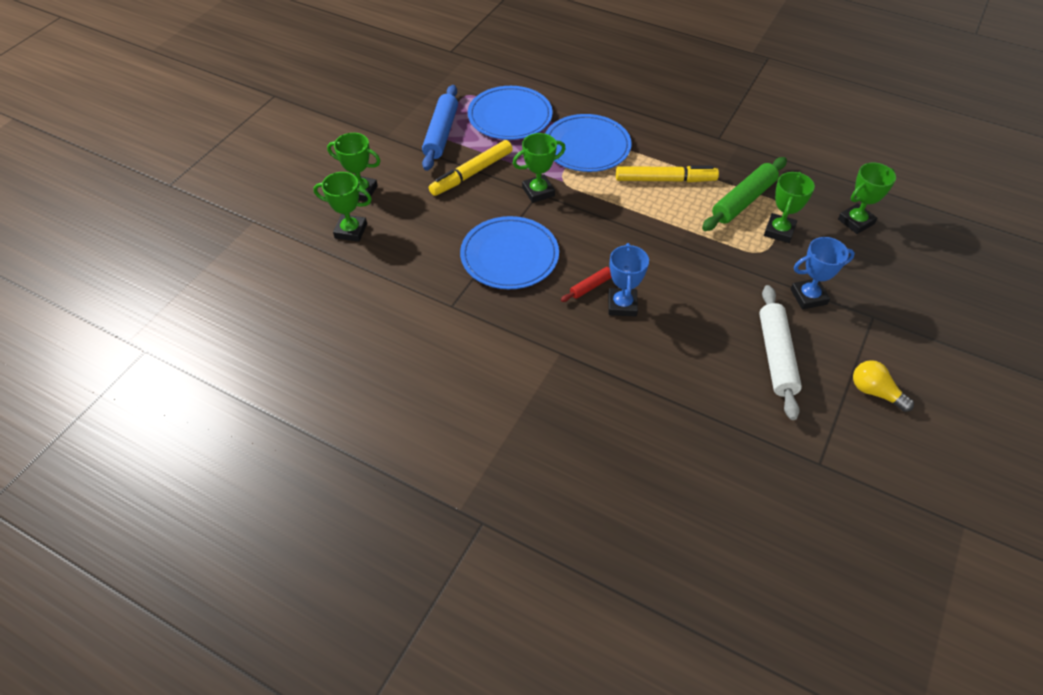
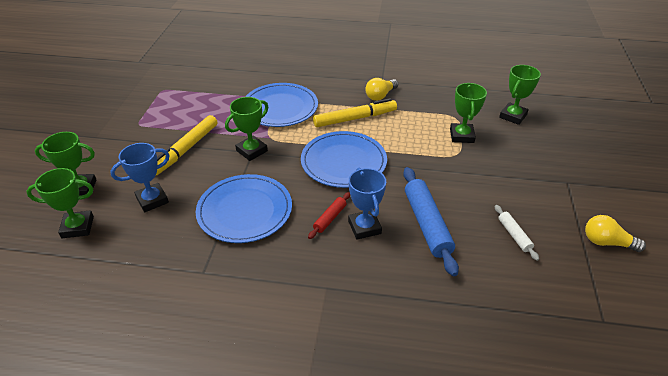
camera: 20 degrees left, 10 degrees down
(441, 134) = (147, 124): blue rolling pin -> blue rolling pin (426, 224)
(510, 116) = (206, 98): blue plate -> blue plate (343, 162)
(708, 157) = (380, 96): none -> yellow light bulb
(743, 201) = (423, 120): green rolling pin -> none
(776, 356) = (514, 235): white rolling pin -> white rolling pin, size x0.51
(808, 297) = (511, 179): blue trophy -> blue trophy (152, 200)

